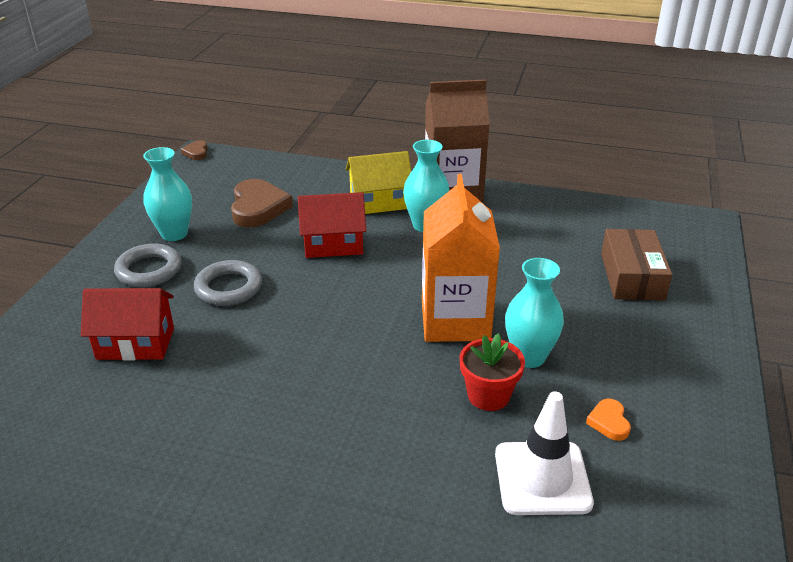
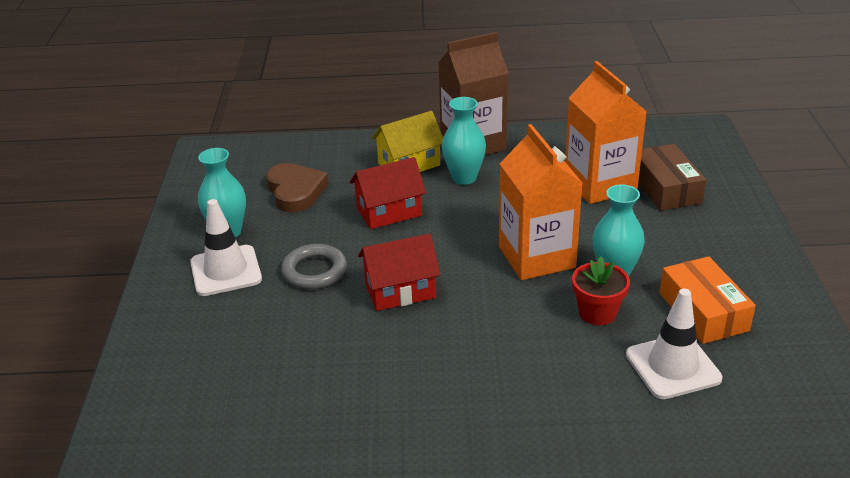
camera: 15 degrees left, 0 degrees up
(135, 343) = (258, 339): red house -> red house (400, 291)
(149, 270) = (226, 271): grey ring -> white traffic cone
(196, 153) = (197, 148): brown heart -> none
(562, 258) = (600, 184): none -> orange carton
(609, 422) = (703, 311): orange heart -> orange box

